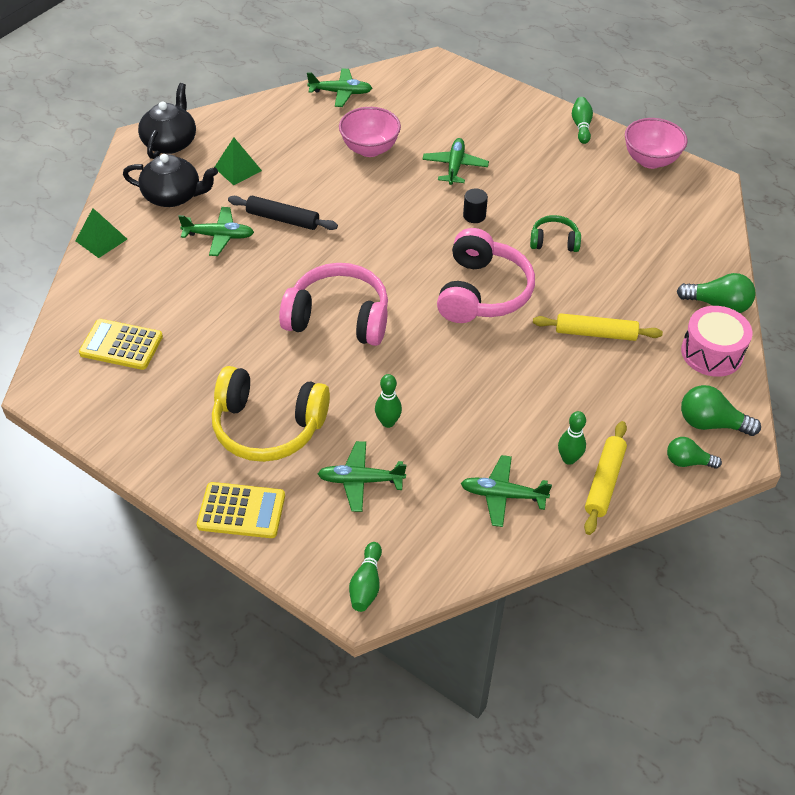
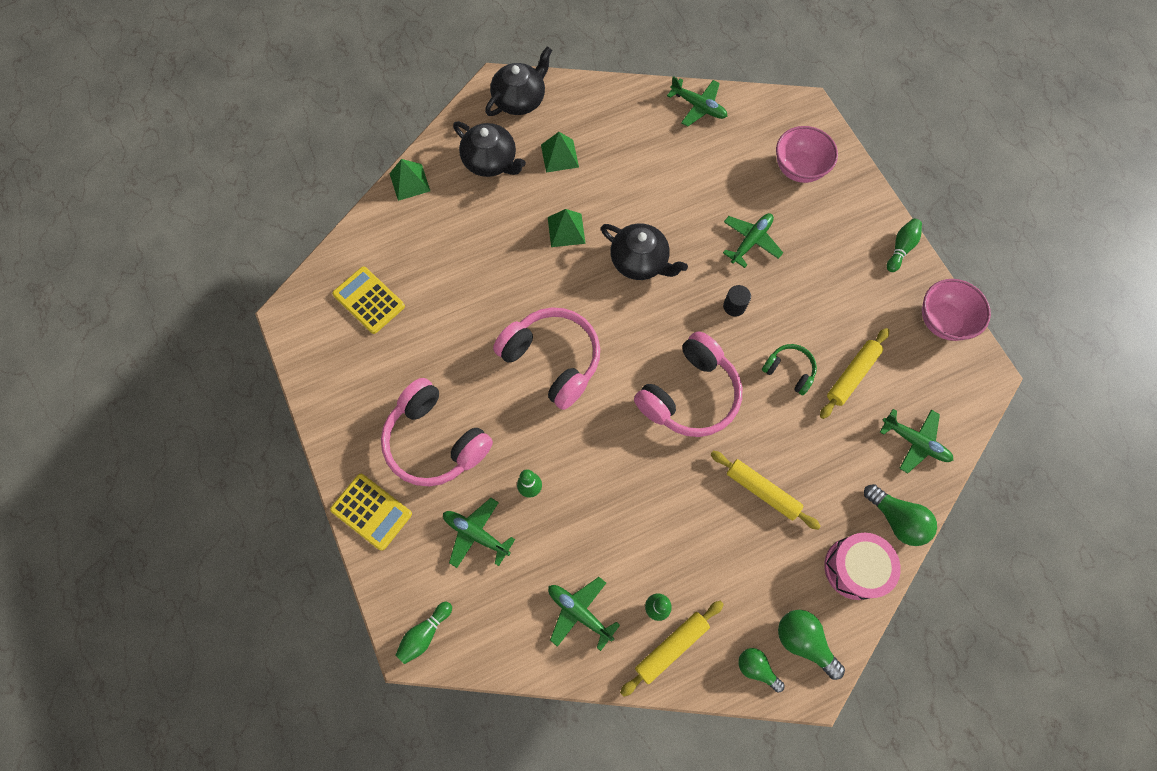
camera: 30 degrees right, 20 degrees up
(219, 236) = (504, 223): green plane -> green plane (915, 442)
(268, 426) = (435, 441): yellow headphones -> pink headphones
(282, 219) = (566, 230): black rolling pin -> green pyramid
(367, 216) = (640, 261): none -> black teapot
(370, 149) = (686, 185): pink bowl -> pink bowl (798, 169)
(607, 224) = (851, 375): none -> yellow rolling pin

